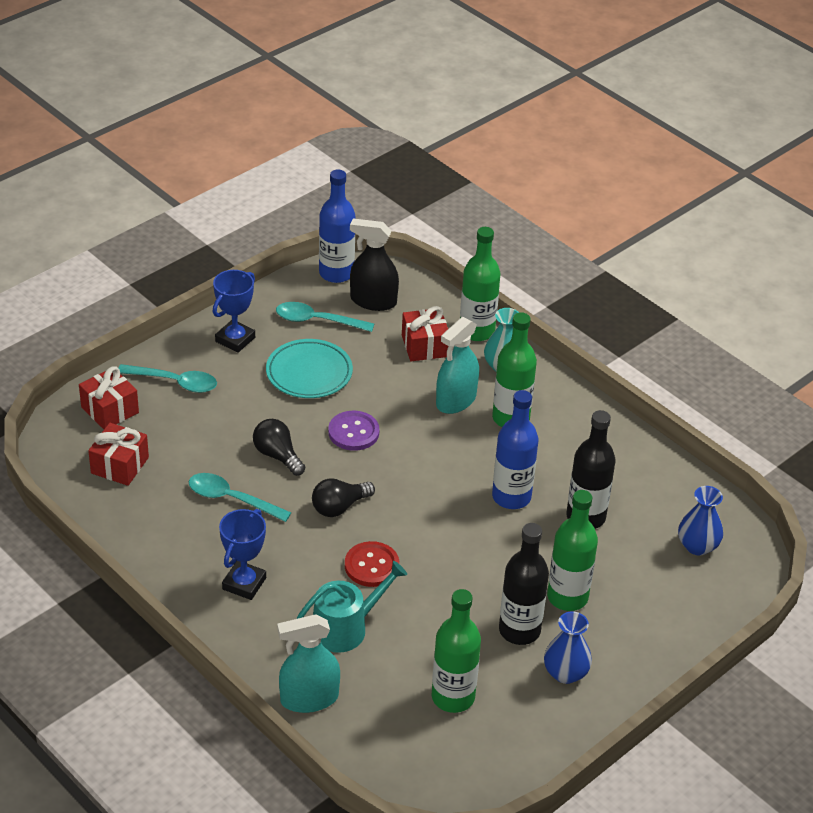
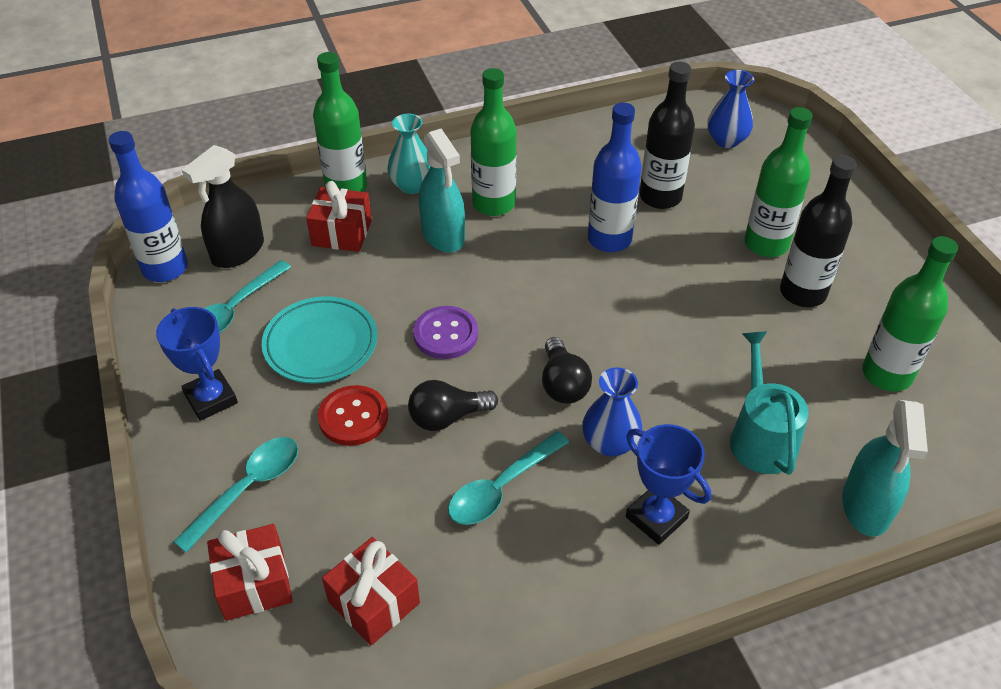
camera: 65 degrees left, 5 degrees up
(371, 566) = (669, 383): red button -> red button (353, 417)
(565, 673) = (869, 278): blue vase -> blue vase (610, 443)

